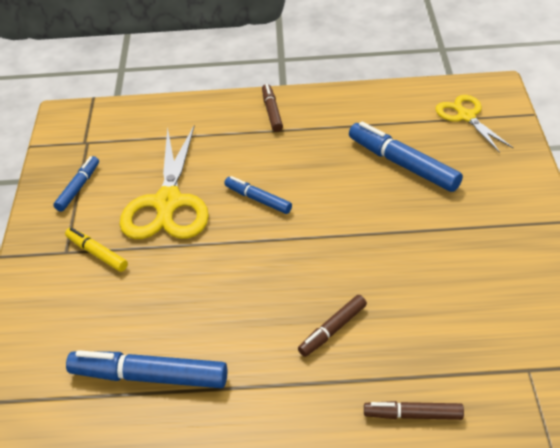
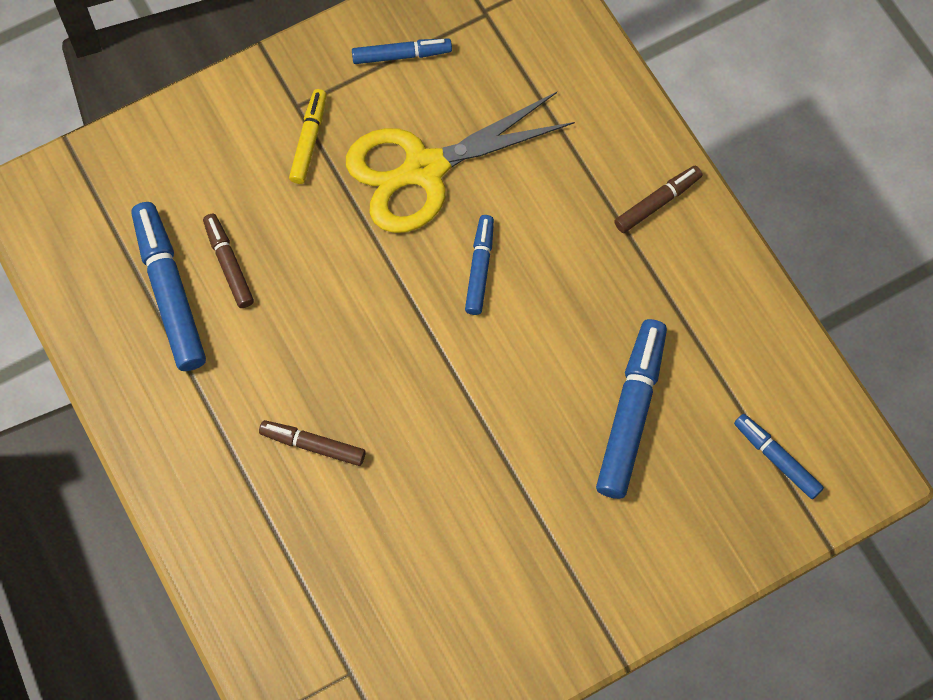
camera: 60 degrees right, 25 degrees up
(413, 415) = (236, 573): brown marker -> brown marker (229, 264)
(466, 116) = (776, 458): yellow scissors -> blue marker

